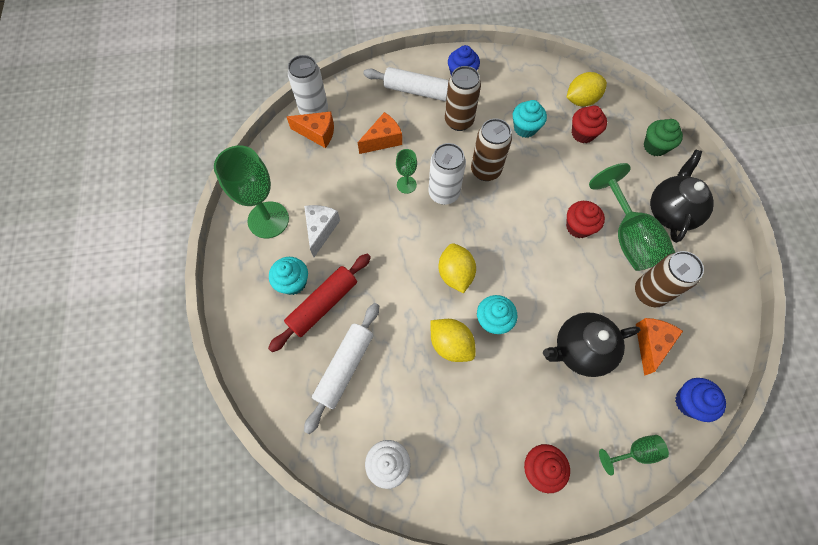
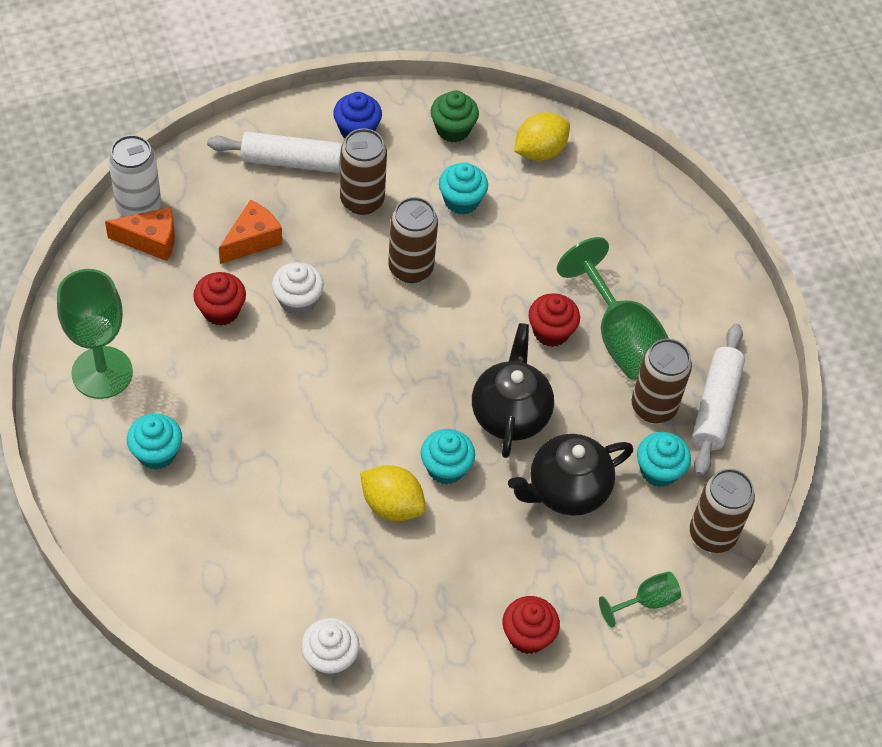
camera: 15 degrees left, 10 degrees down
(321, 230) = (183, 377): white cheese -> none
(323, 304) = (205, 476): red rolling pin -> none
(345, 367) = (251, 552): white rolling pin -> white rolling pin (715, 406)
(406, 185) = (298, 301): green goblet -> white cupcake
(444, 193) = (354, 307): white can -> none
(455, 274) = (386, 414): yellow lemon -> none
(583, 134) = (546, 200): red cupcake -> red cupcake (221, 311)
(650, 344) = (659, 470): orange cheese -> turquoise cupcake
(655, 146) = (650, 208): green cupcake -> green cupcake (453, 129)
(670, 212) = (676, 297): black teapot -> black teapot (510, 414)
(689, 402) = (712, 534): blue cupcake -> brown can

